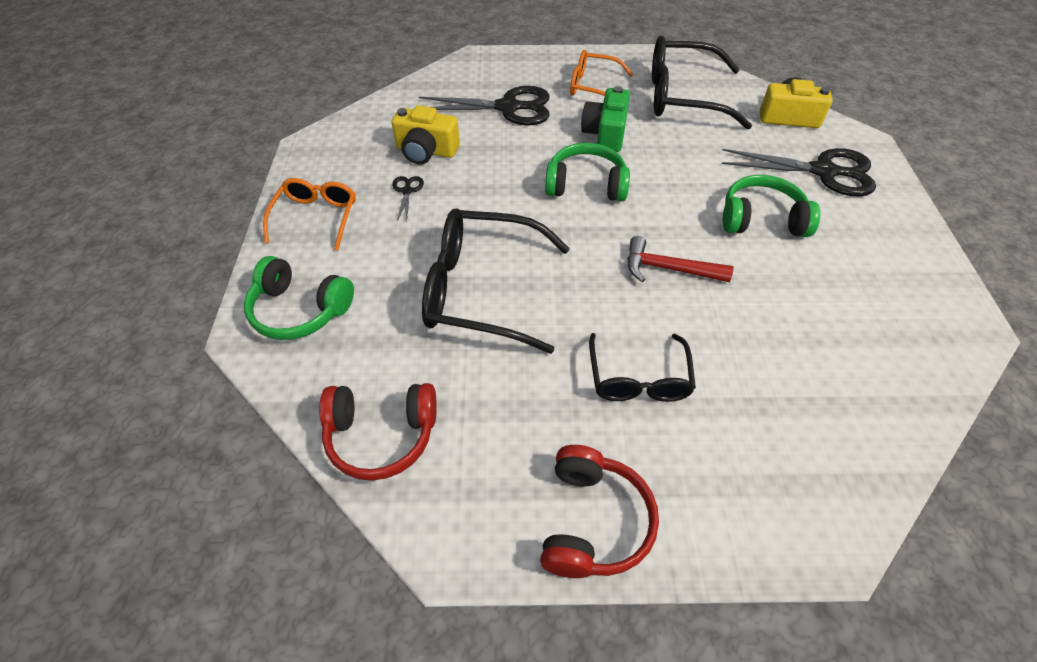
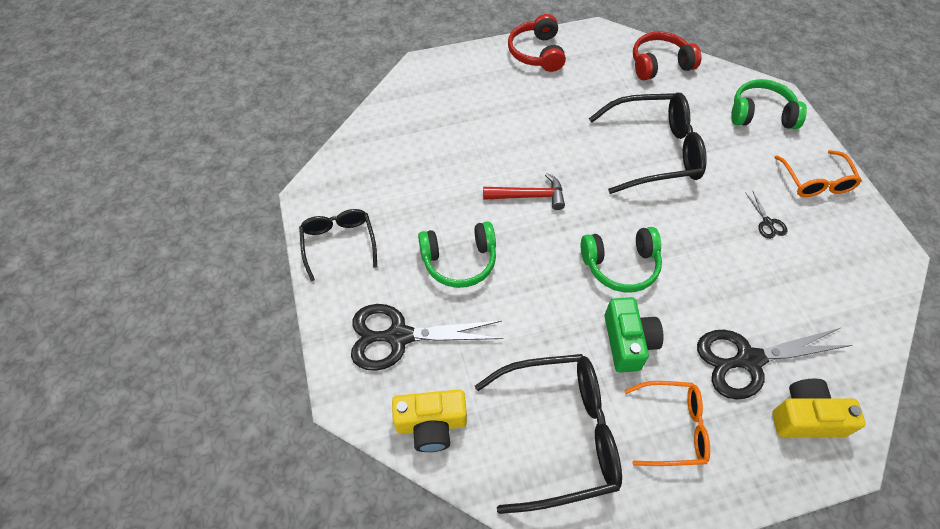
camera: 165 degrees right, 5 degrees up
(426, 151) = (786, 273): yellow camera -> yellow camera (806, 417)
(638, 379) = (531, 118): black glasses -> black glasses (339, 243)

